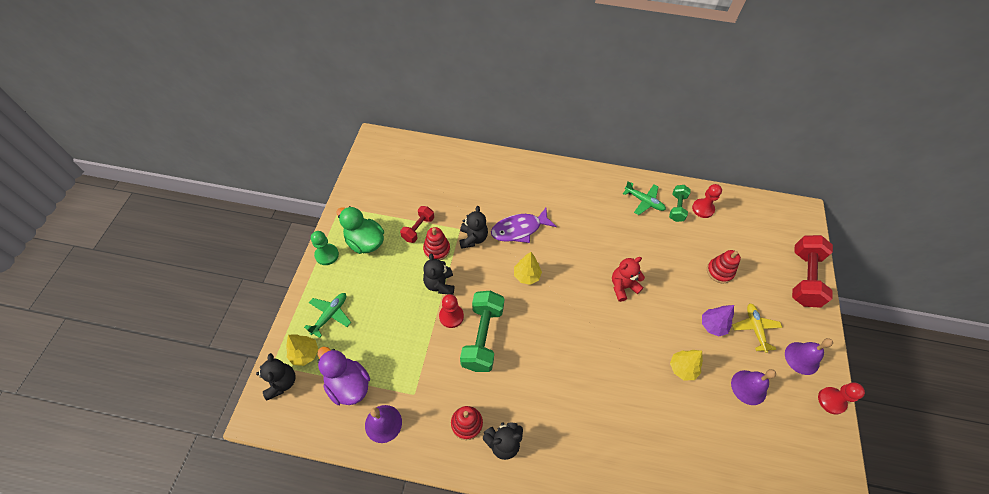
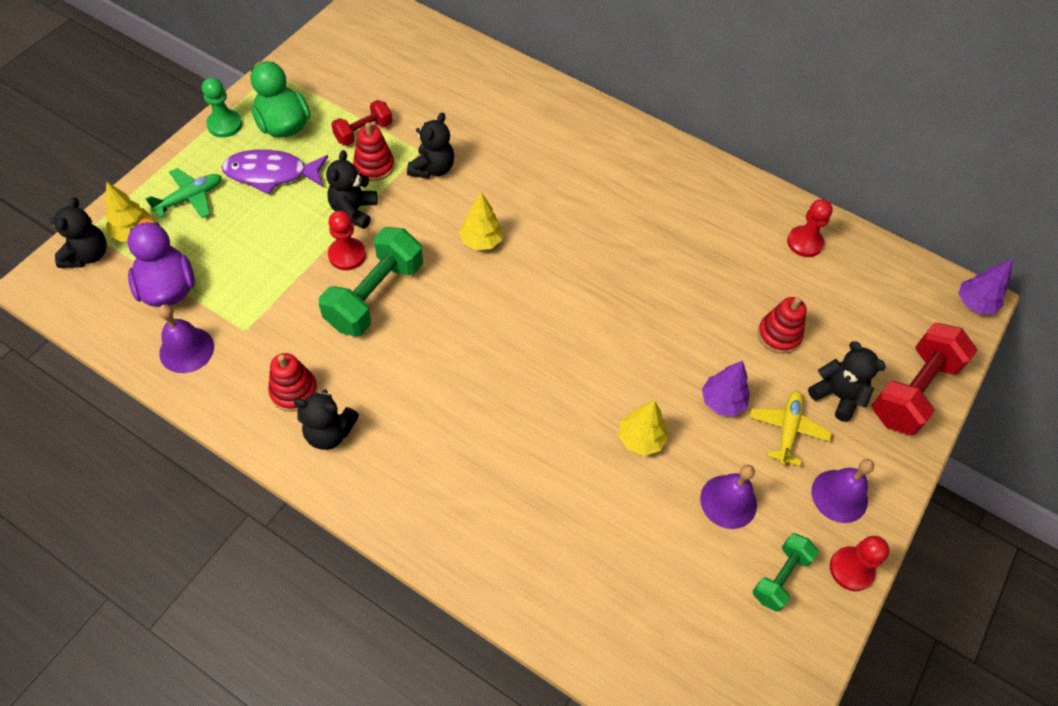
camera: 20 degrees right, 0 degrees up
(519, 229) = (505, 179): purple fish -> purple fish (271, 174)
(623, 286) = (614, 303): red teddy bear -> none
(644, 201) = (716, 203): green plane -> none
(677, 208) = (763, 228): green dumbbell -> green dumbbell (780, 577)
(768, 297) = (837, 396): none -> black teddy bear
(805, 213) = (974, 304): none -> purple tree

